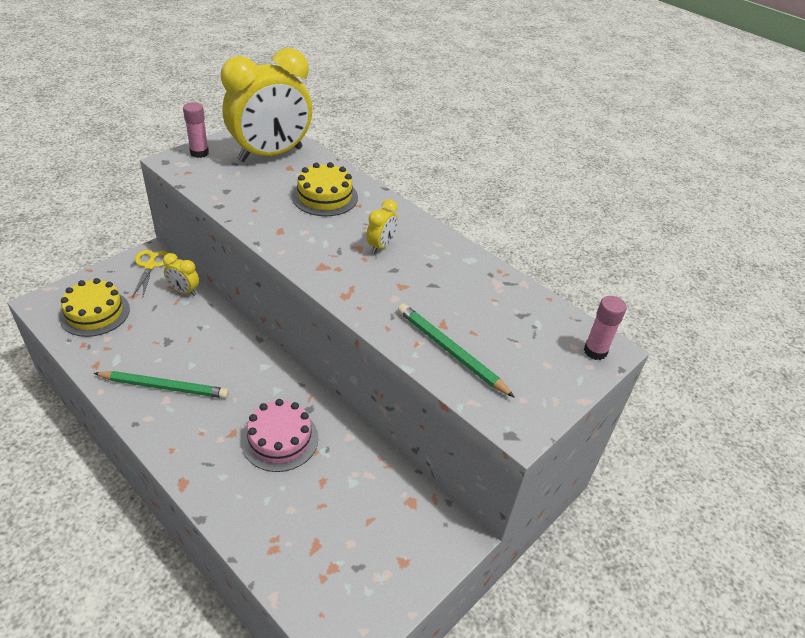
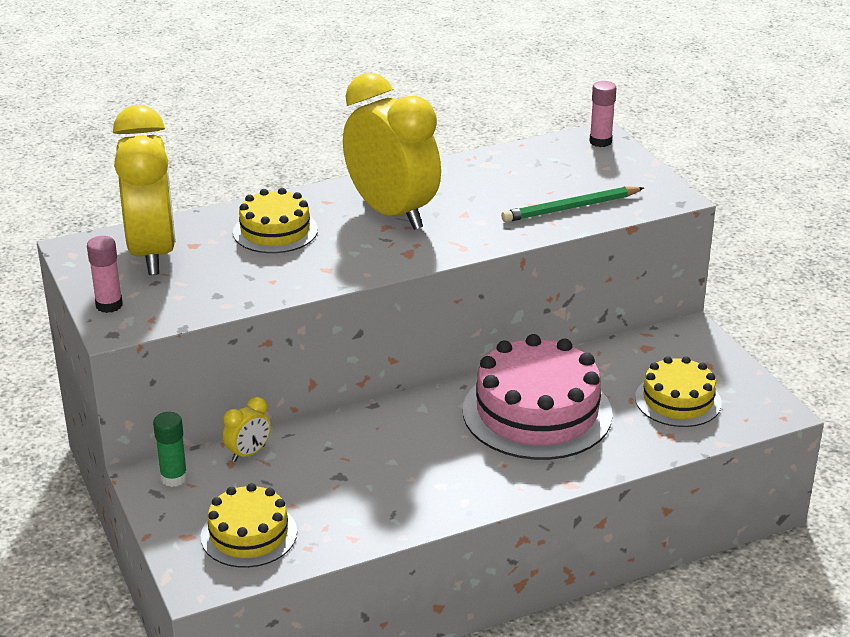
camera: 65 degrees left, 10 degrees down
(150, 266) = (174, 478): yellow scissors -> green glue stick
(164, 387) = (420, 485): green pencil -> none
(280, 439) = (537, 412): pink cake -> pink cake, size x1.72
(333, 545) = (678, 400): none -> yellow cake
(381, 246) = (392, 213): yellow clock -> yellow clock, size x2.46

